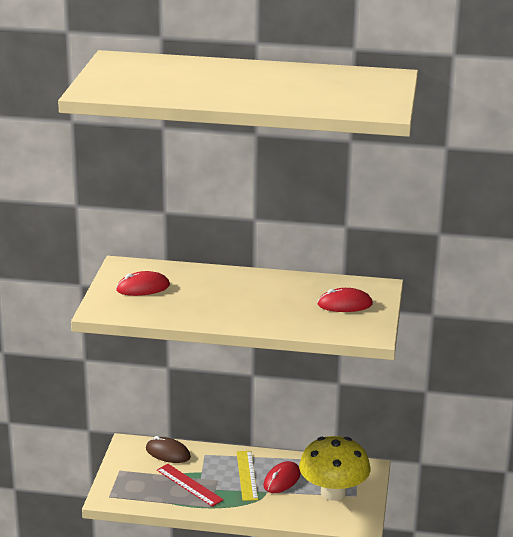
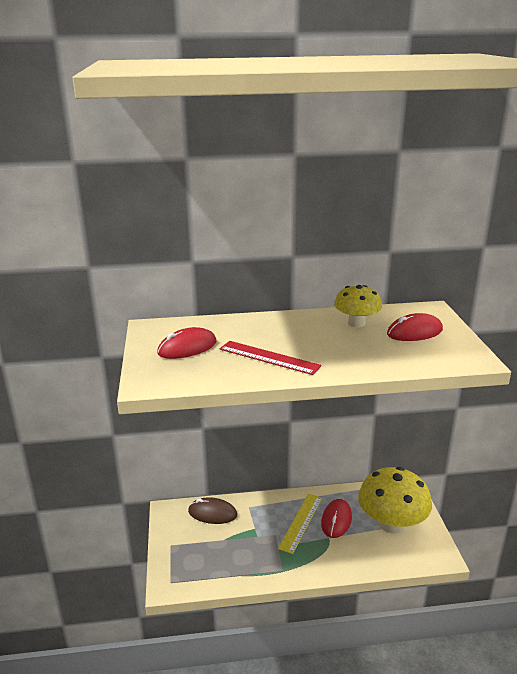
camera: 15 degrees left, 0 degrees up
(189, 485) = (249, 547): red ruler -> red ruler (269, 357)
(247, 475) = (301, 522): yellow ruler -> yellow ruler turned 45 degrees clockwise
(300, 289) = (356, 323): none -> yellow mushroom

